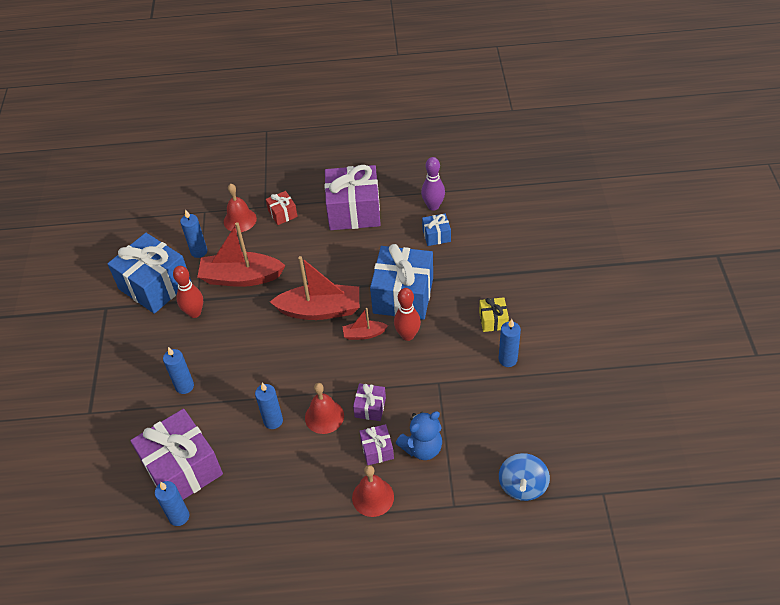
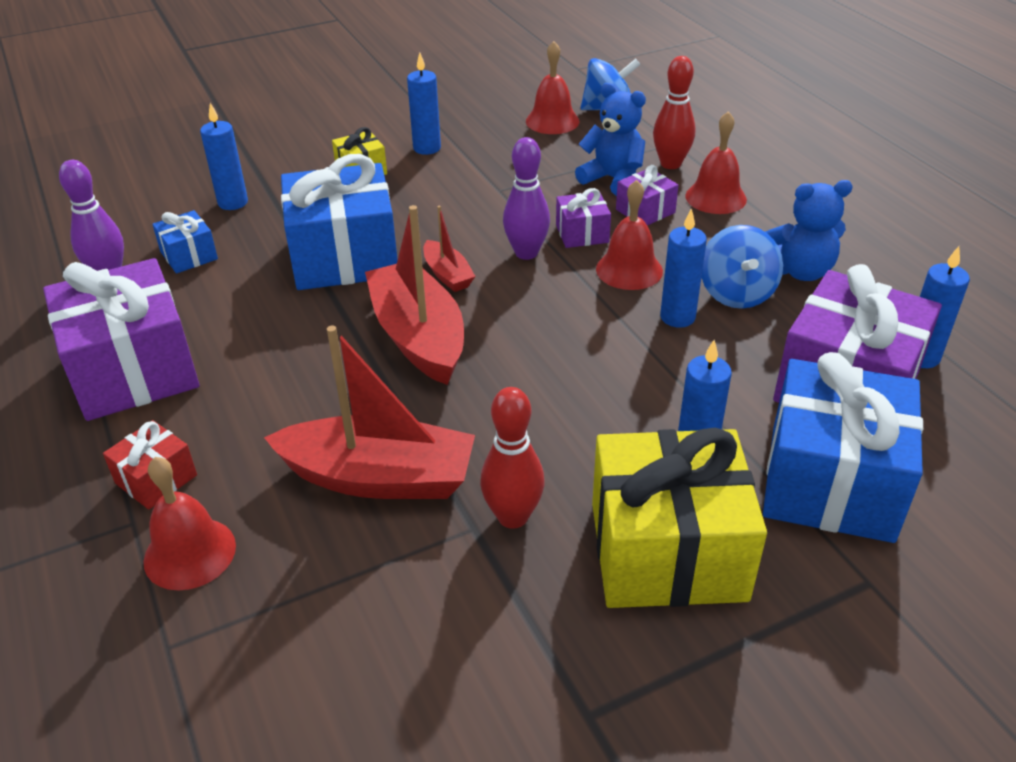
camera: 115 degrees left, 10 degrees down
(146, 355) = (667, 551): none -> yellow gift
(155, 285) = (467, 635): blue gift -> blue gift (831, 482)
(199, 251) = (322, 592): blue candle -> blue candle (233, 203)
(241, 277) = (379, 477): red boat -> red boat turned 60 degrees counterclockwise
(276, 458) = (736, 293): none -> blue spinning top
(276, 502) = (800, 271): none -> blue teddy bear
(365, 374) = (526, 253): none -> purple bowling pin
(407, 335) = (427, 233): red bowling pin -> red bowling pin (670, 164)
(517, 442) = (552, 121): none -> red bell

